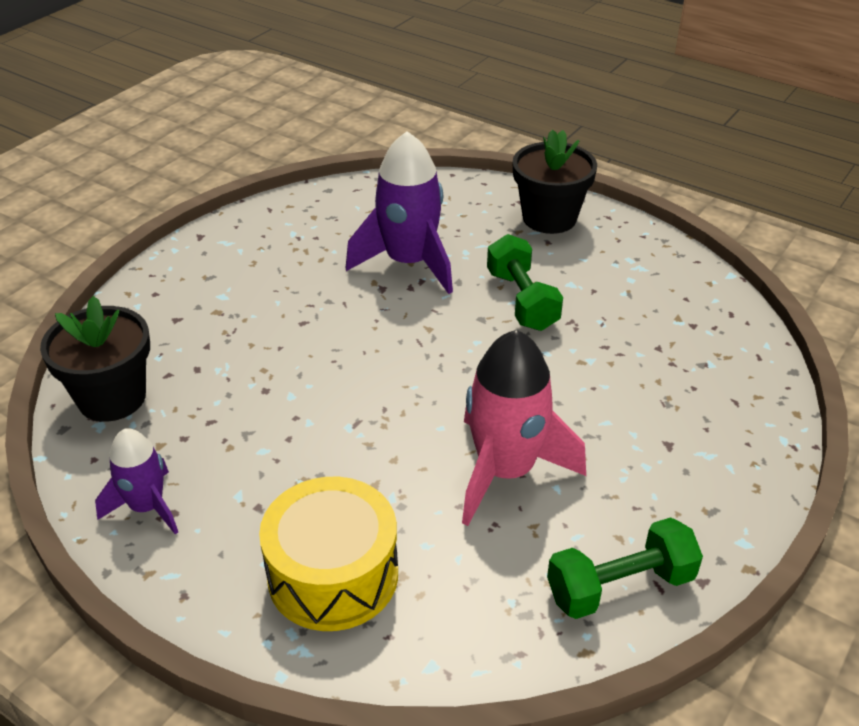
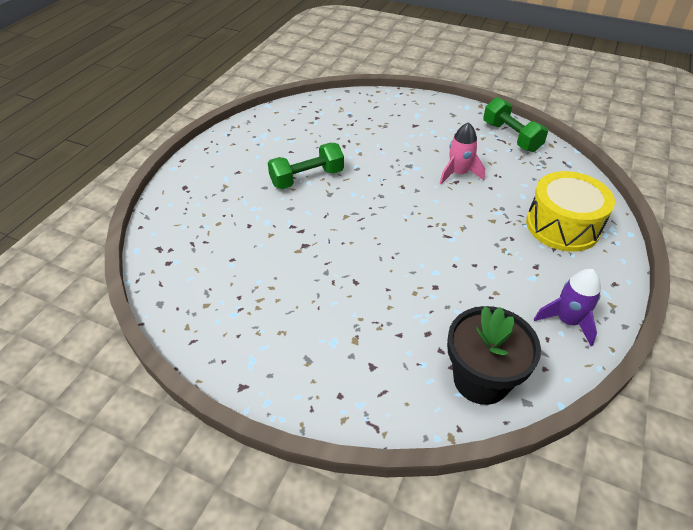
camera: 100 degrees left, 5 degrees up
(409, 263) = (271, 235): purple rocket -> none
(505, 471) = (458, 174): pink rocket -> pink rocket, size x0.59
(549, 218) = (208, 172): black flower pot -> none

